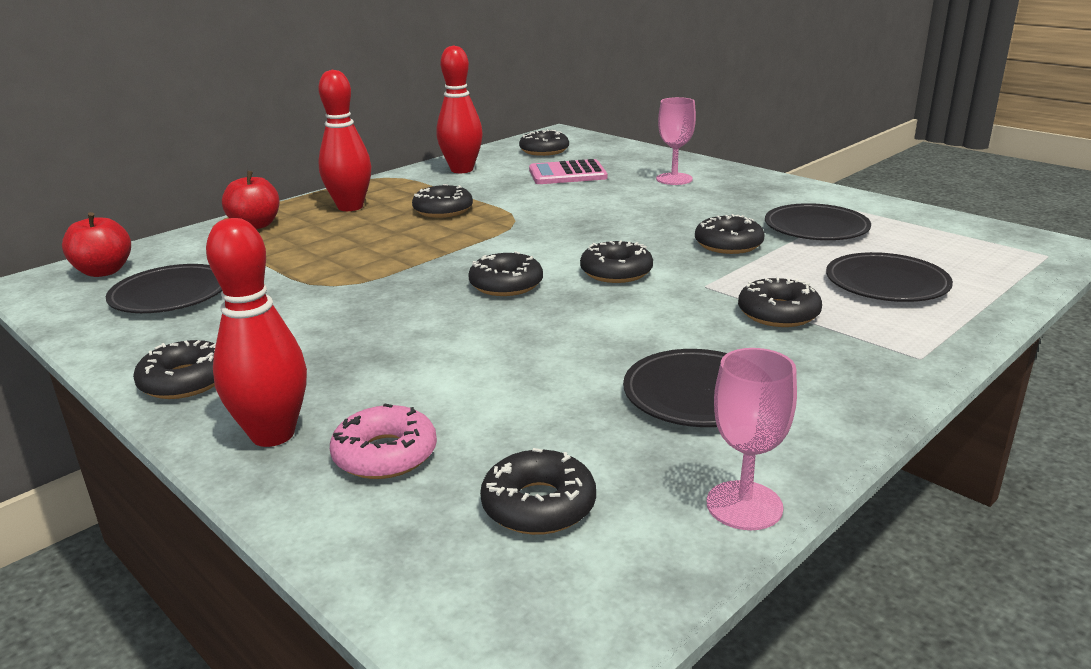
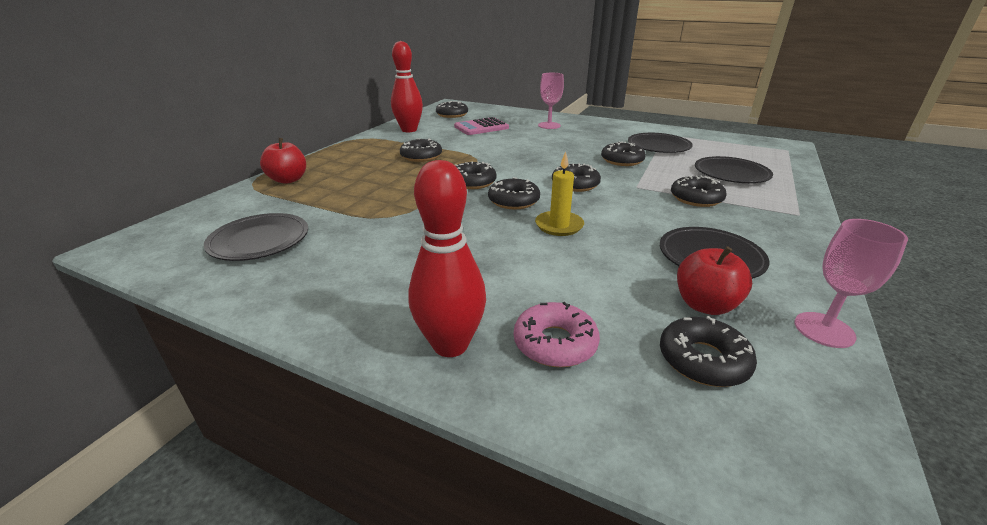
camera: 20 degrees left, 5 degrees up
(104, 271) = (181, 229): red apple -> red apple (705, 305)
(185, 381) = (333, 311): black donut -> black donut (472, 182)
(350, 207) = (351, 160): red bowling pin -> none
(532, 324) = (559, 225): none -> yellow candle

